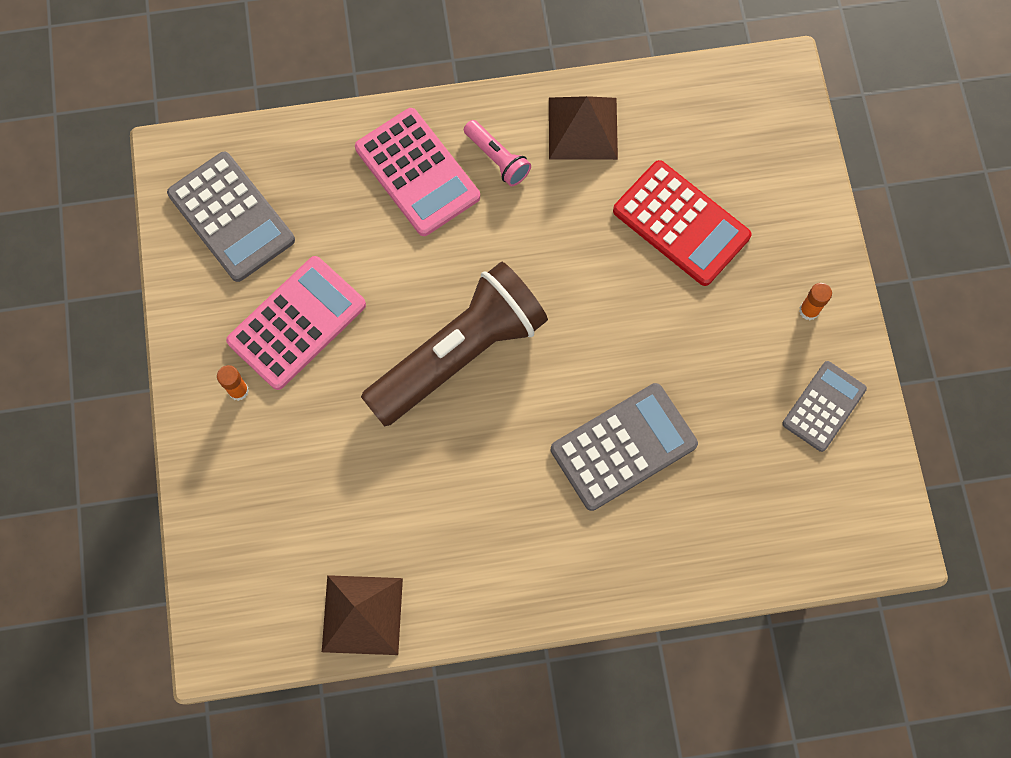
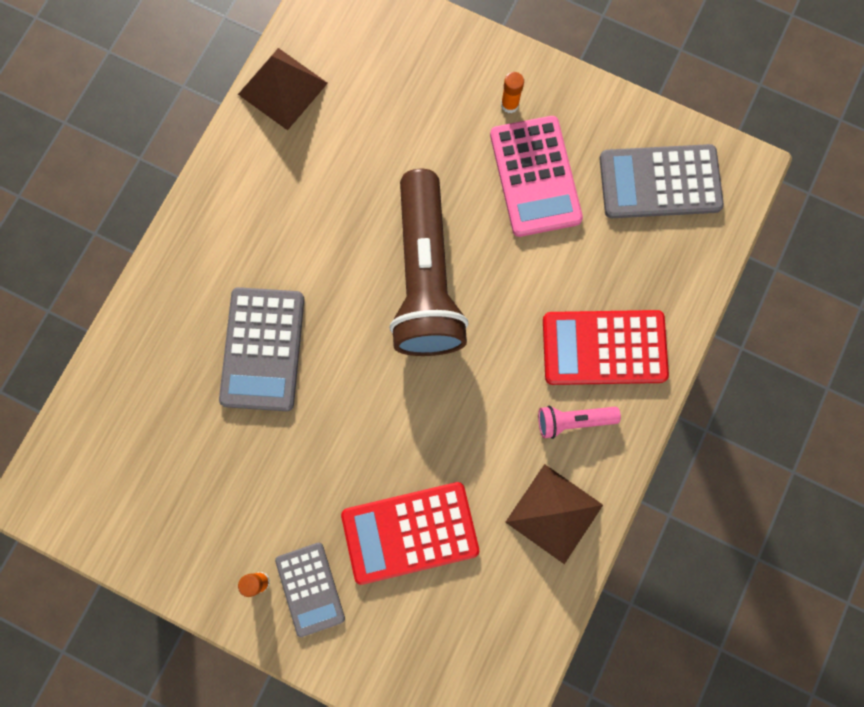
camera: 125 degrees right, 5 degrees up
(417, 172) = (604, 348): pink calculator -> red calculator
(823, 406) = (176, 530): grey calculator -> grey calculator (310, 589)

